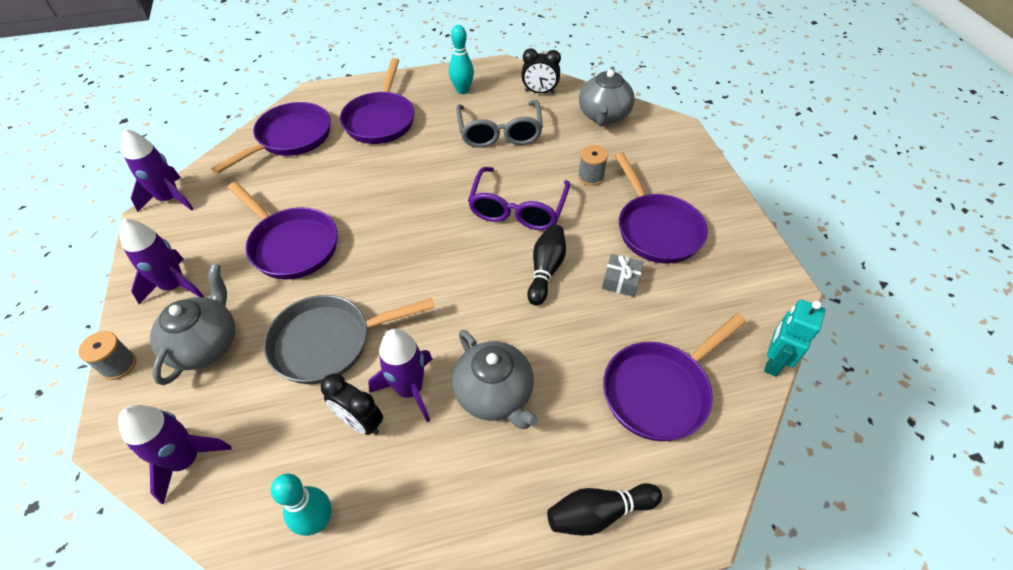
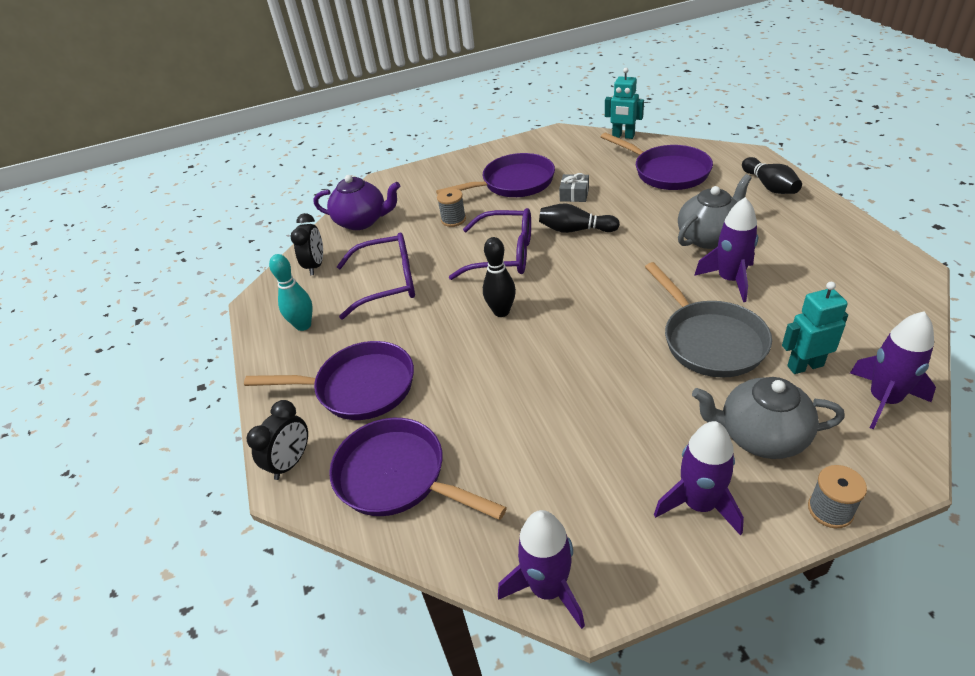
camera: 90 degrees left, 10 degrees down
(259, 410) = (805, 366): none -> turquoise robot
(291, 245) = (597, 409): purple pan -> none
(317, 521) = (868, 301): turquoise bowling pin -> none
(360, 422) = (775, 300): black clock -> black clock (291, 462)
(433, 200) = (501, 312): none -> black bowling pin
(500, 133) = (388, 283): grey glasses -> purple glasses
(603, 116) = (362, 221): grey teapot -> purple teapot

